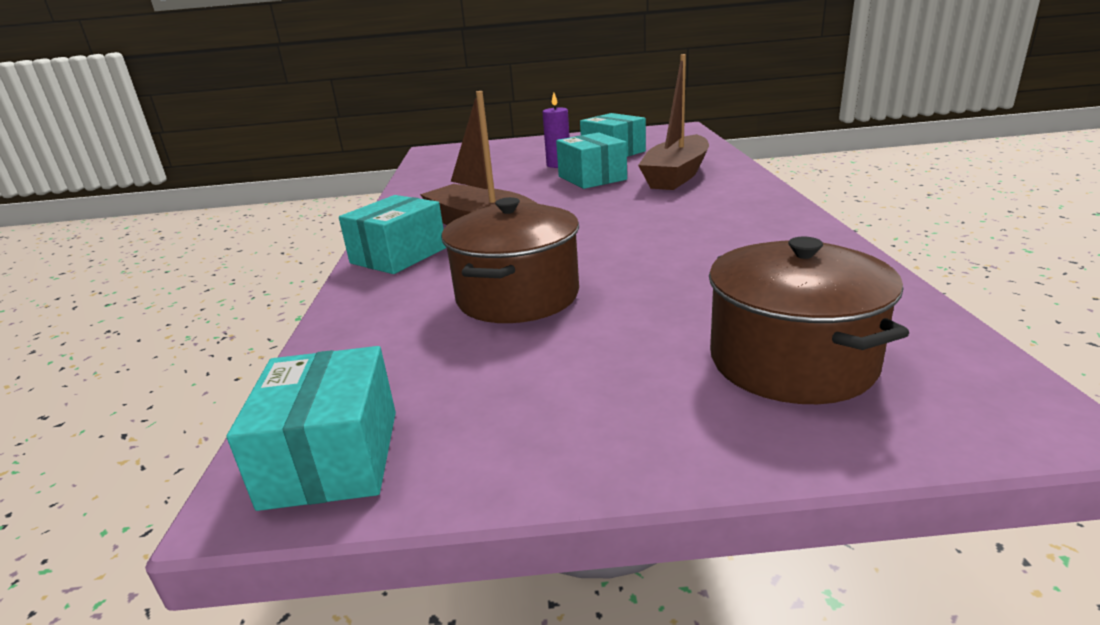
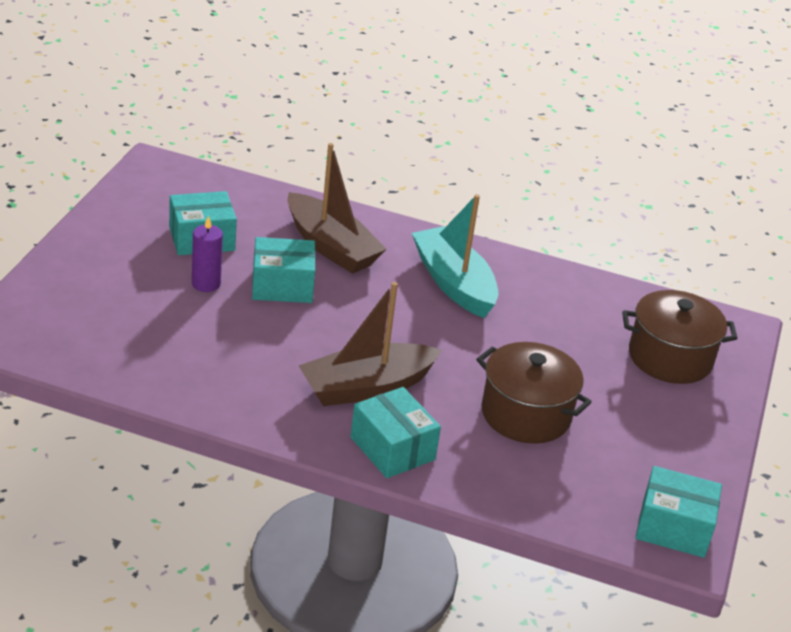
camera: 75 degrees left, 10 degrees up
(709, 217) = (453, 283): none -> turquoise boat

